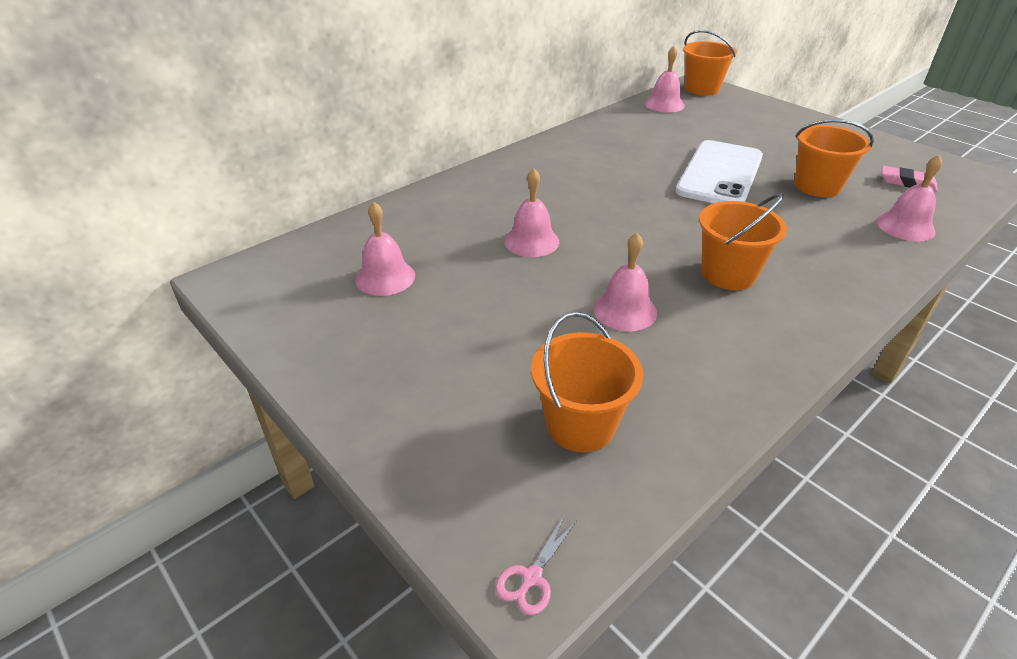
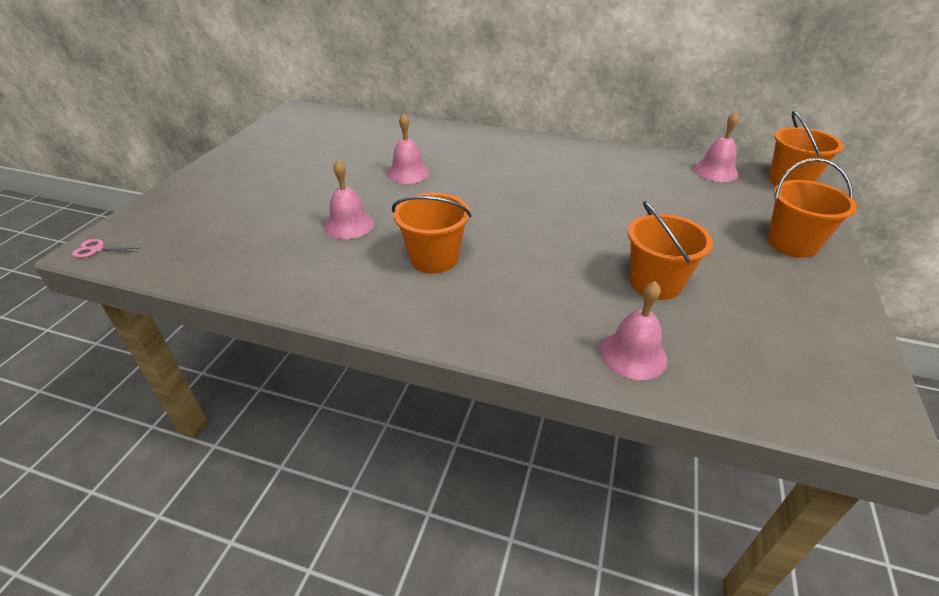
camera: 60 degrees right, 0 degrees up
(385, 277) = (328, 143): pink bell -> none
(580, 425) = (219, 236): orange bucket -> orange bucket (792, 243)
(720, 174) = (607, 225): white phone -> none
(907, 182) = (753, 348): pink eraser -> none

